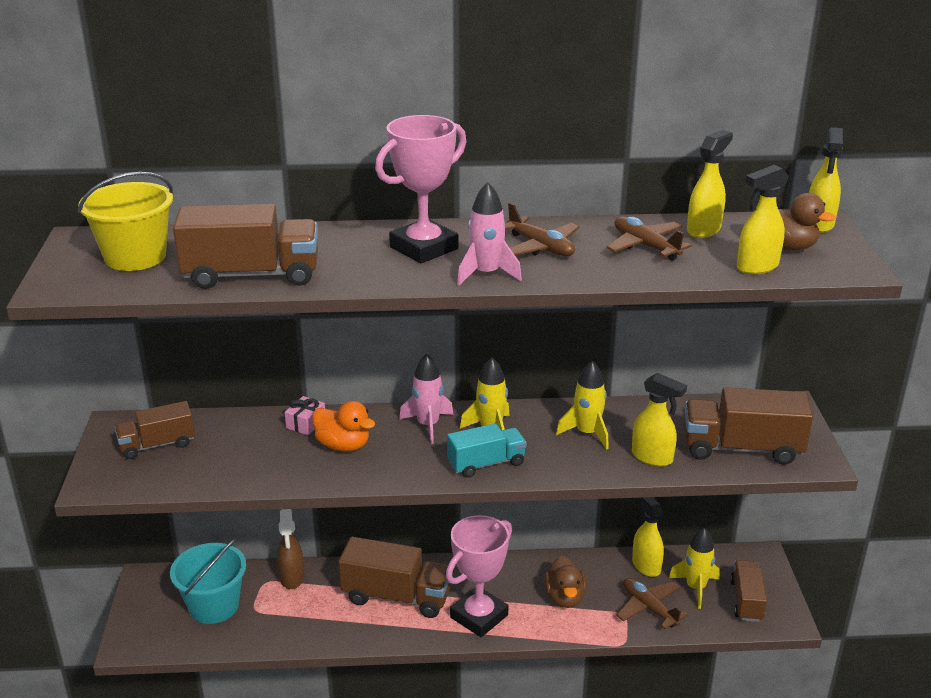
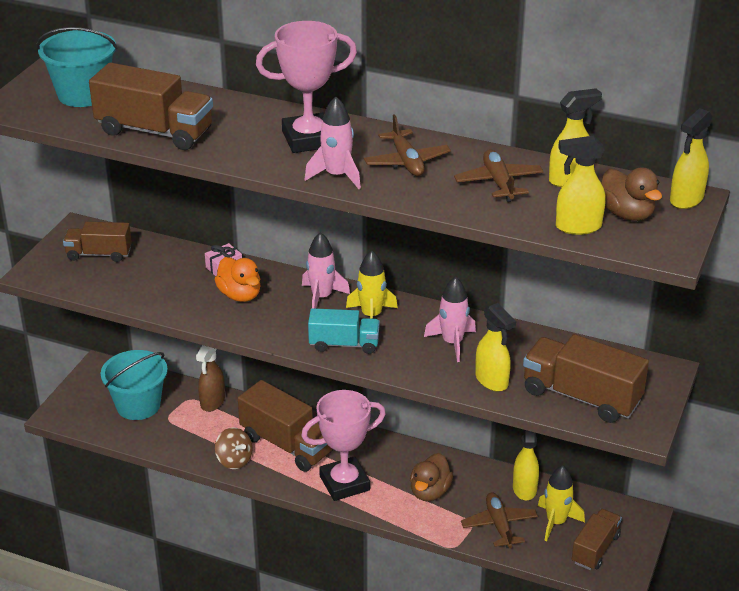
camera: 25 degrees right, 5 degrees up
(135, 257) = (83, 94): yellow bucket -> turquoise bucket
(353, 630) = (234, 460): none -> brown spinning top
(587, 433) = (452, 343): yellow rocket -> pink rocket

